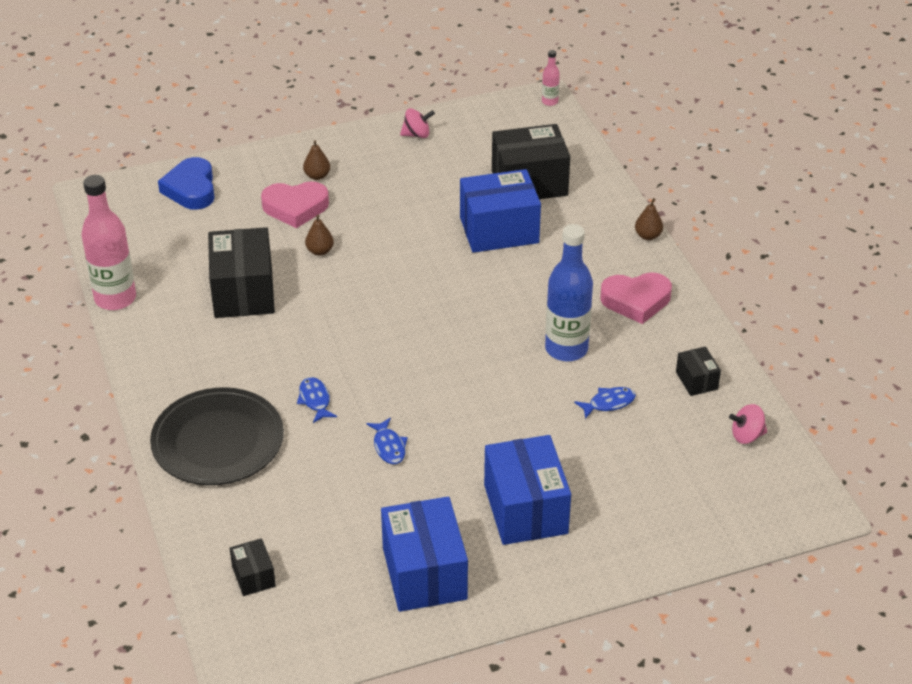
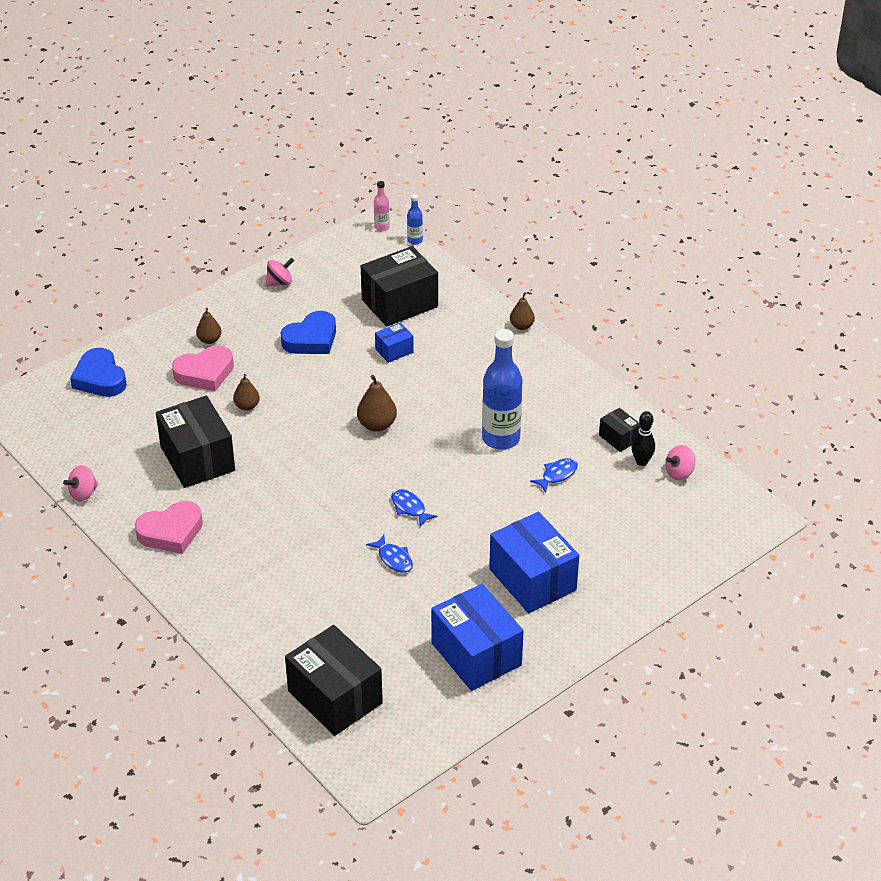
camera: 20 degrees left, 0 degrees up
(115, 298) = (83, 493): pink bottle -> pink spinning top
(218, 441) = (244, 593): black plate -> none
(253, 576) = (335, 697): black box -> black box, size x2.07
(315, 400) = (310, 536): blue fish -> blue fish (409, 508)
(419, 198) = (311, 339): none -> blue heart
(442, 302) = (377, 425): none -> brown pear
(499, 230) = (394, 351): blue box -> blue box, size x0.48
(577, 122) = (415, 240): none -> blue bottle
(636, 301) = (538, 384): pink heart -> pink heart (171, 532)
(710, 412) = (641, 461): none -> black bowling pin

